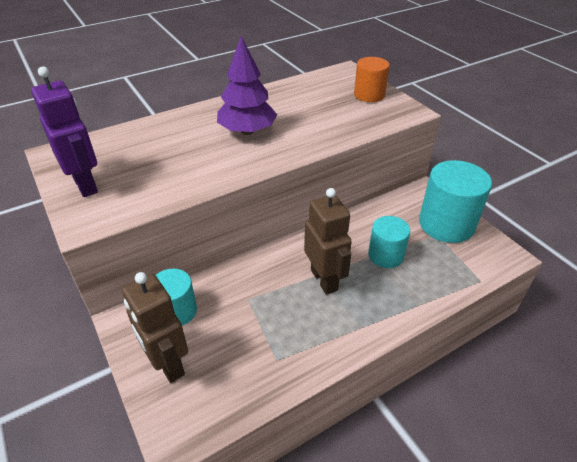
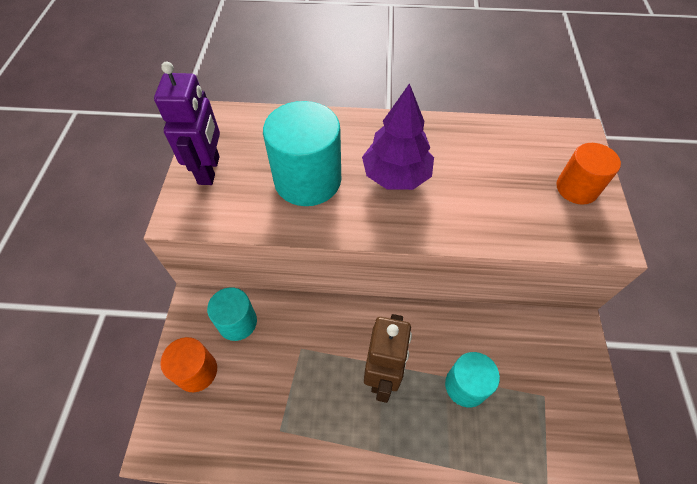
camera: 35 degrees right, 15 degrees up
(167, 364) = (196, 371): brown robot -> orange cylinder
(446, 224) = (567, 390): turquoise cylinder -> turquoise cylinder (307, 180)

